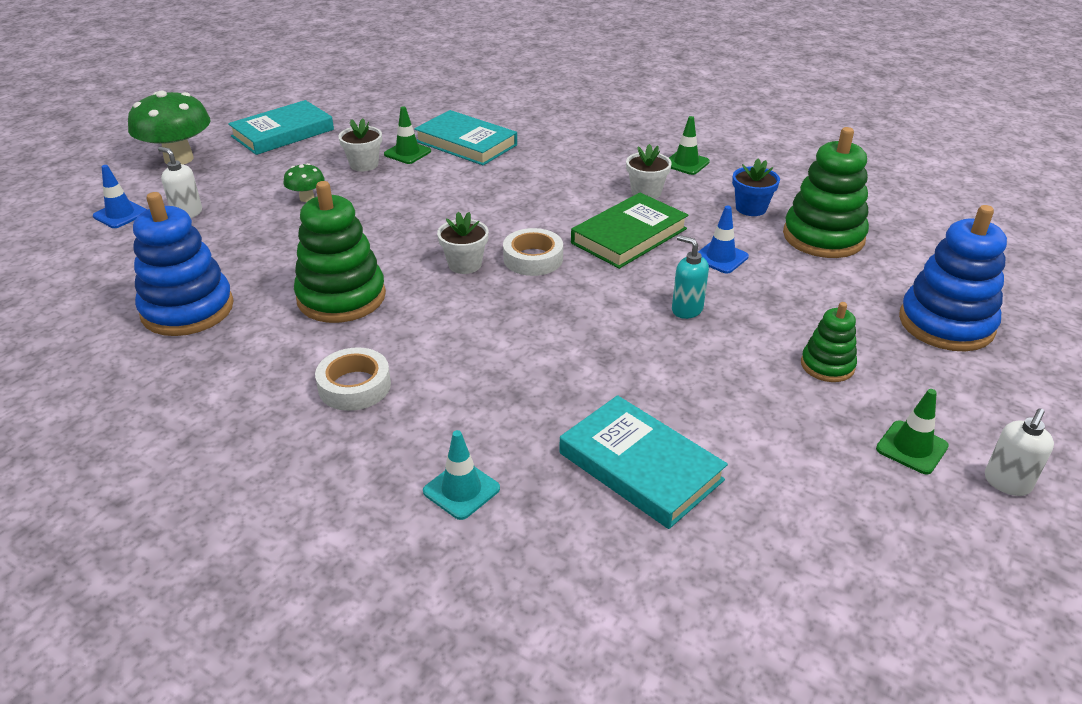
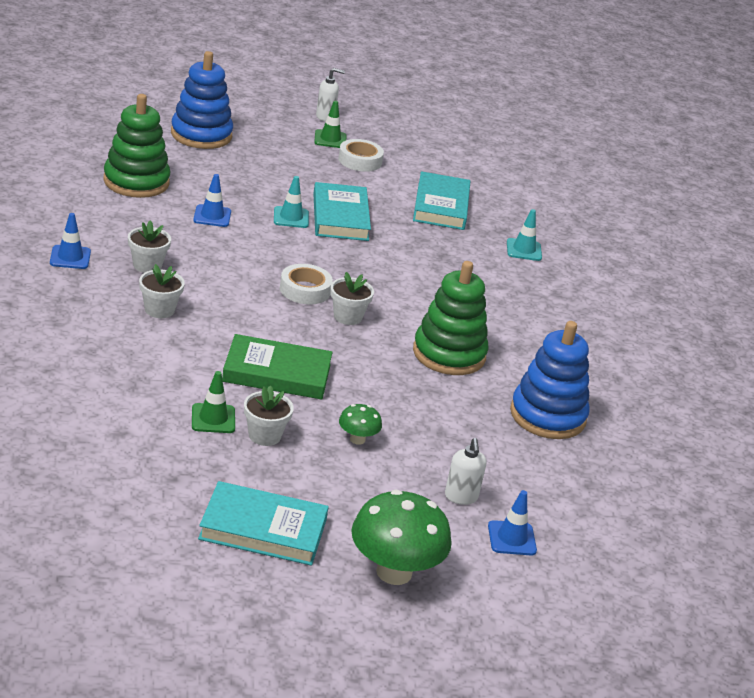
camera: 135 degrees left, 5 degrees down
(354, 386) = (510, 311): white tape -> white tape (360, 160)
(466, 143) = (155, 390): turquoise book -> turquoise book (340, 217)
(569, 176) = (159, 310): none -> white flower pot
(629, 236) = (225, 258): green book -> green book (277, 373)
(686, 163) = (70, 257): green traffic cone -> blue traffic cone
(686, 309) = (291, 217): turquoise soap dispenser -> turquoise traffic cone
(751, 208) = (123, 215): blue flower pot -> none
(827, 365) = (290, 166): green stacking toy -> none

